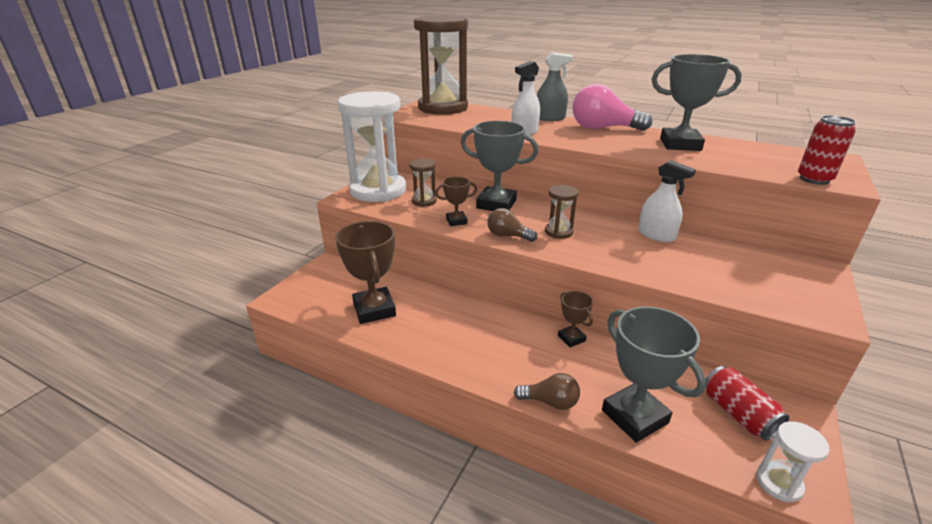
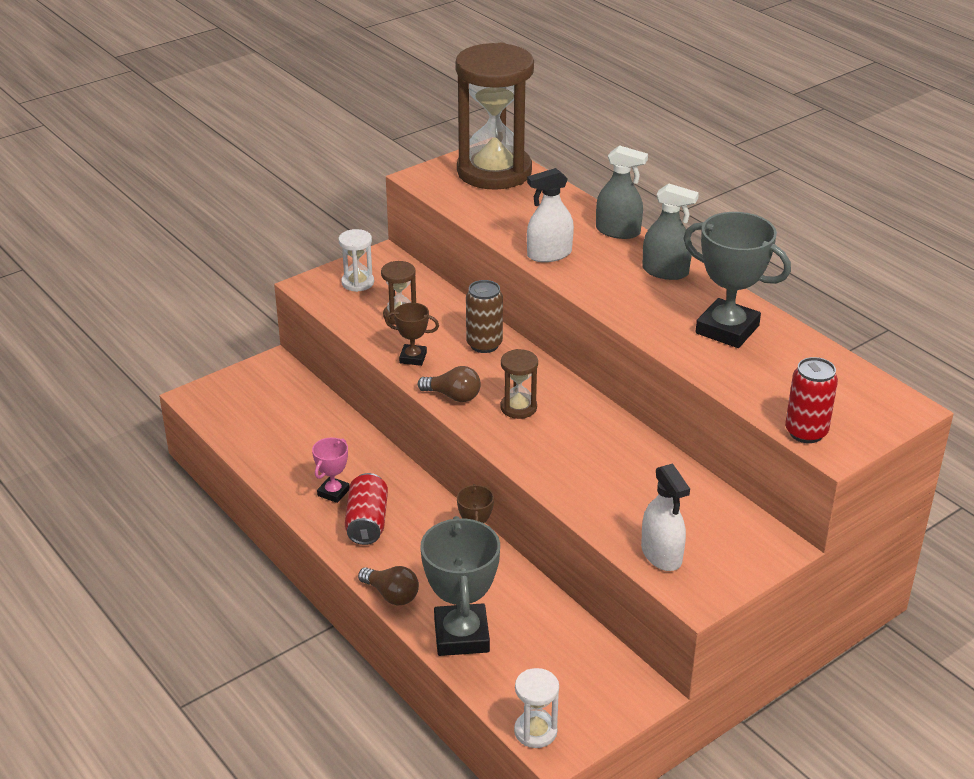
camera: 25 degrees right, 5 degrees up
(374, 309) = (288, 441): brown trophy -> none
(378, 190) = (357, 283): white hourglass -> white hourglass, size x0.43
(437, 336) = (333, 492): none -> pink trophy
(496, 204) = (484, 344): grey trophy -> brown can
(508, 236) = (453, 396): brown light bulb -> brown light bulb turned 150 degrees clockwise
(603, 128) = (665, 271): pink light bulb -> grey spray bottle
(656, 235) = (633, 446): white spray bottle -> white spray bottle (661, 554)
(738, 414) = (569, 670): red can -> red can (367, 522)

